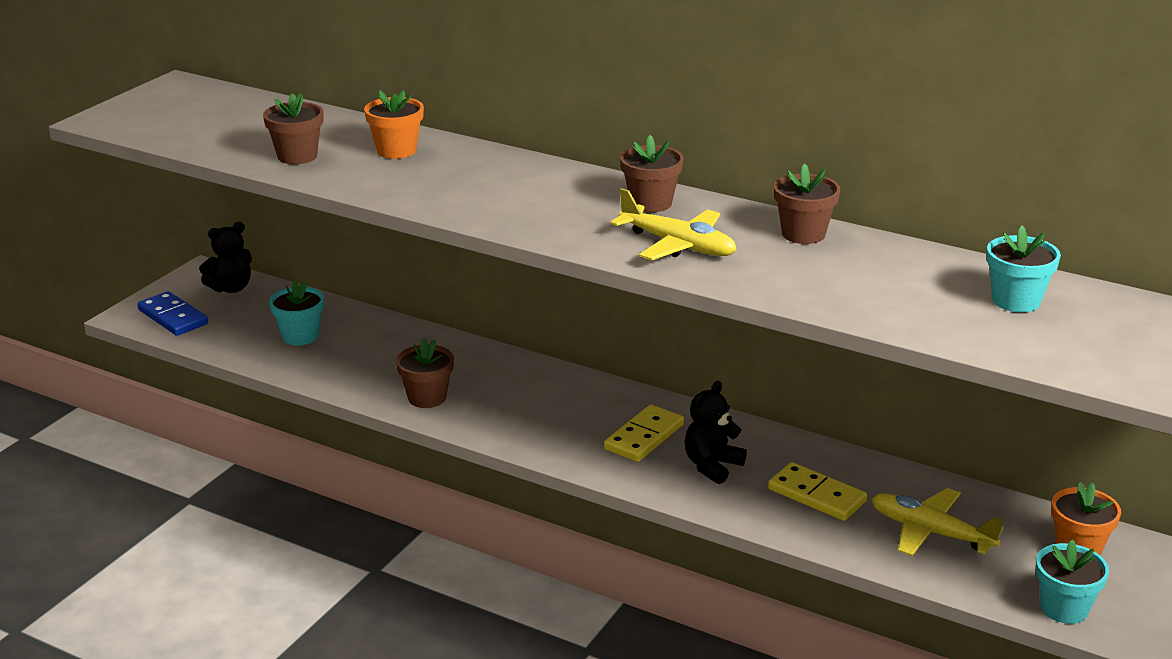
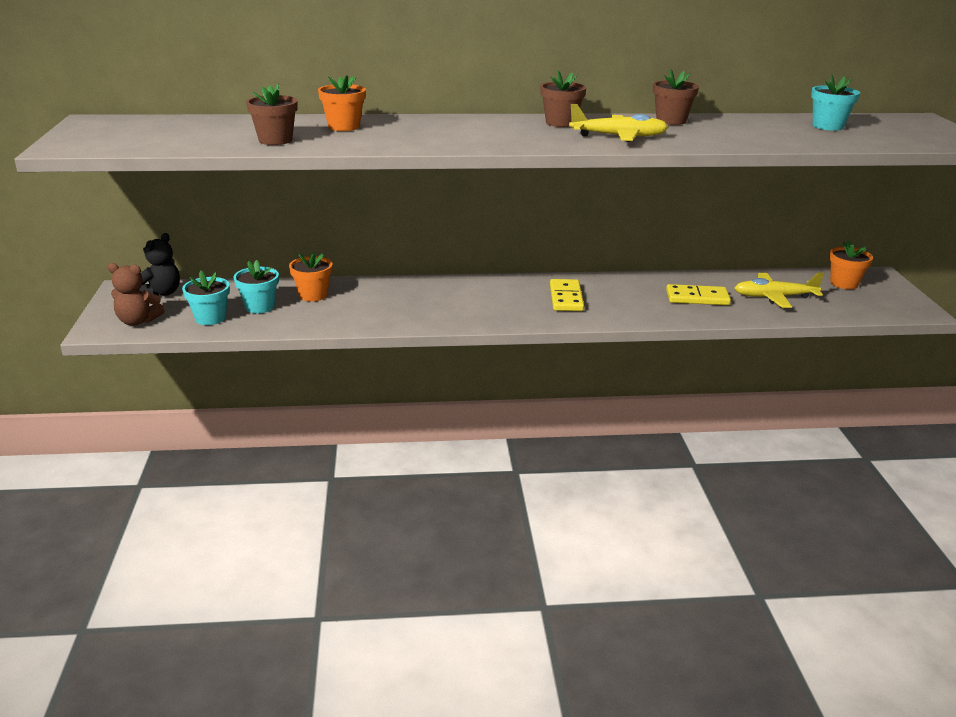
camera: 35 degrees left, 0 degrees up
(173, 317) = (138, 321): blue domino -> brown teddy bear
(369, 338) = (313, 295): none -> orange flower pot
(427, 398) = (403, 316): brown flower pot -> none
(712, 466) = (624, 301): black teddy bear -> none
(1064, 608) = (880, 310): turquoise flower pot -> turquoise flower pot (210, 318)

